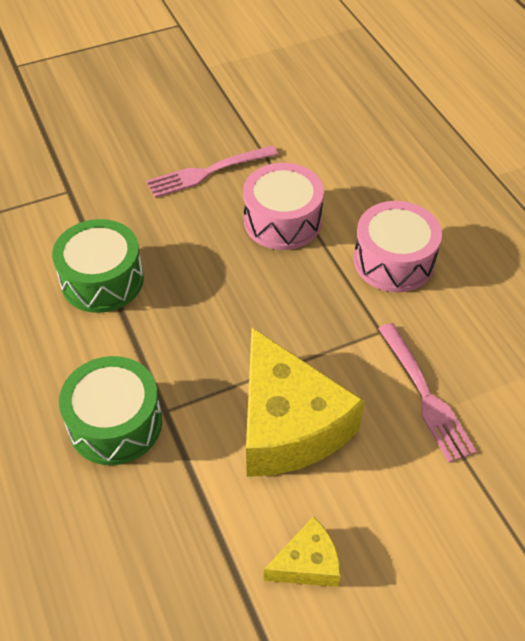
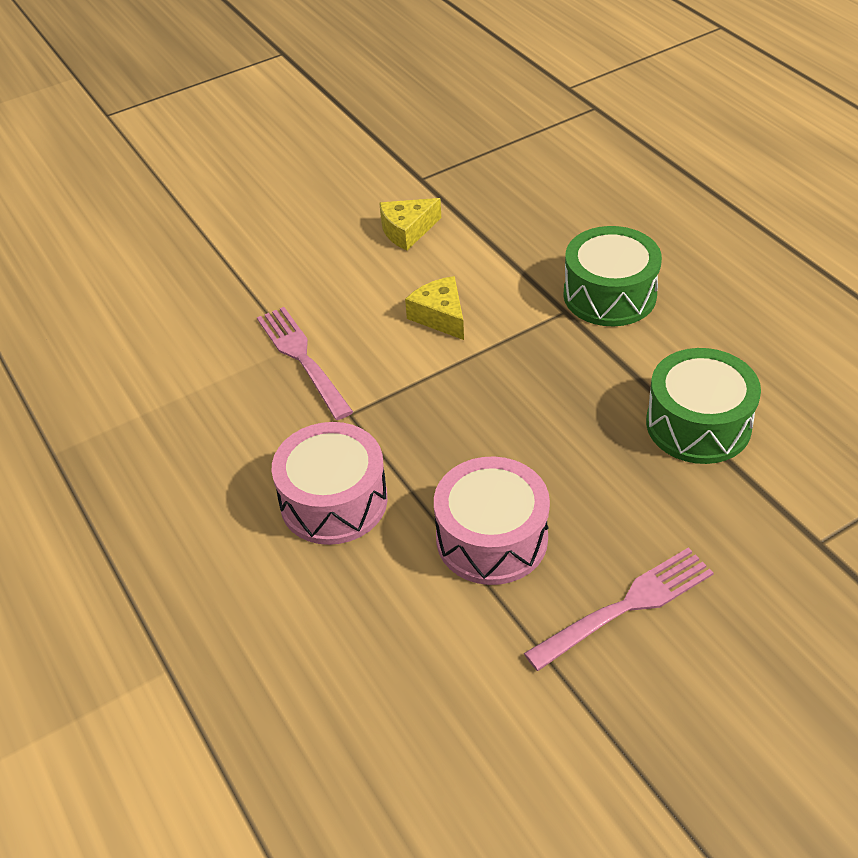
camera: 175 degrees right, 5 degrees down
(288, 425) = (440, 316): yellow cheese -> yellow cheese, size x0.48

